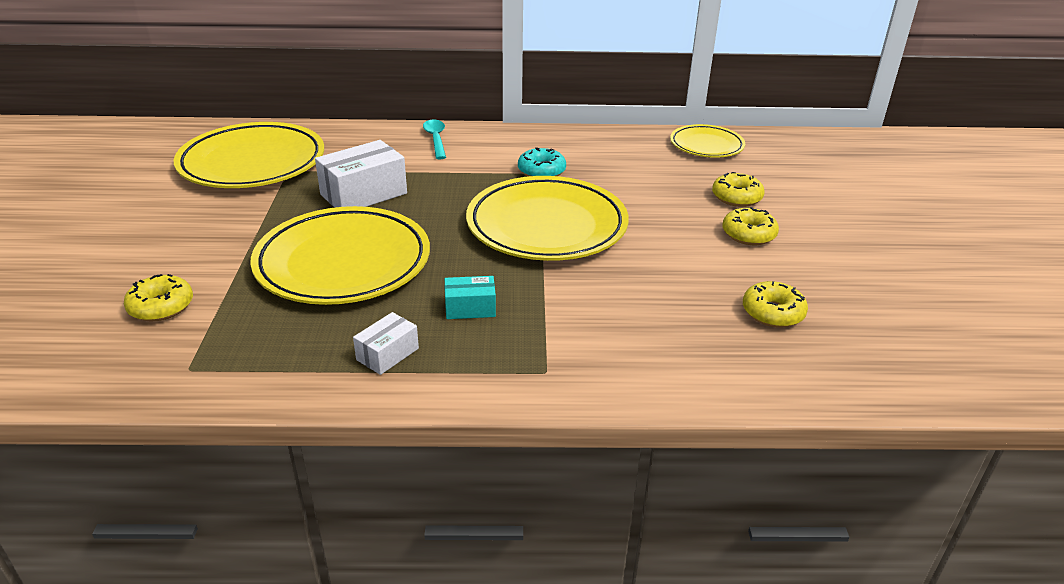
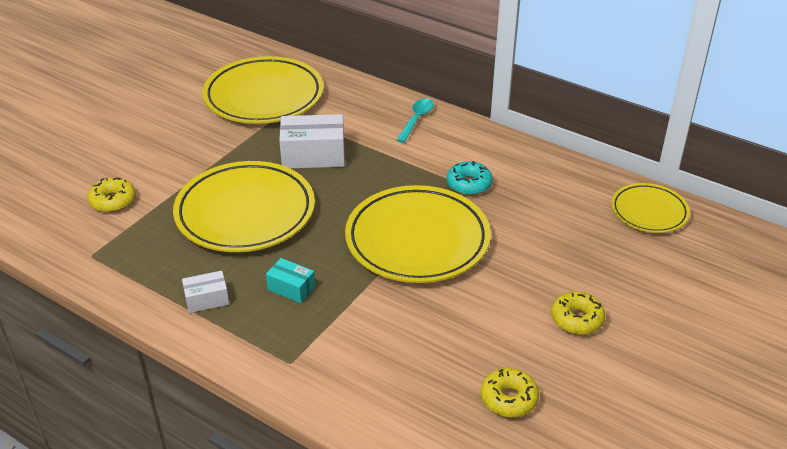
camera: 35 degrees right, 5 degrees up
(736, 197) = (611, 278): yellow donut -> none

